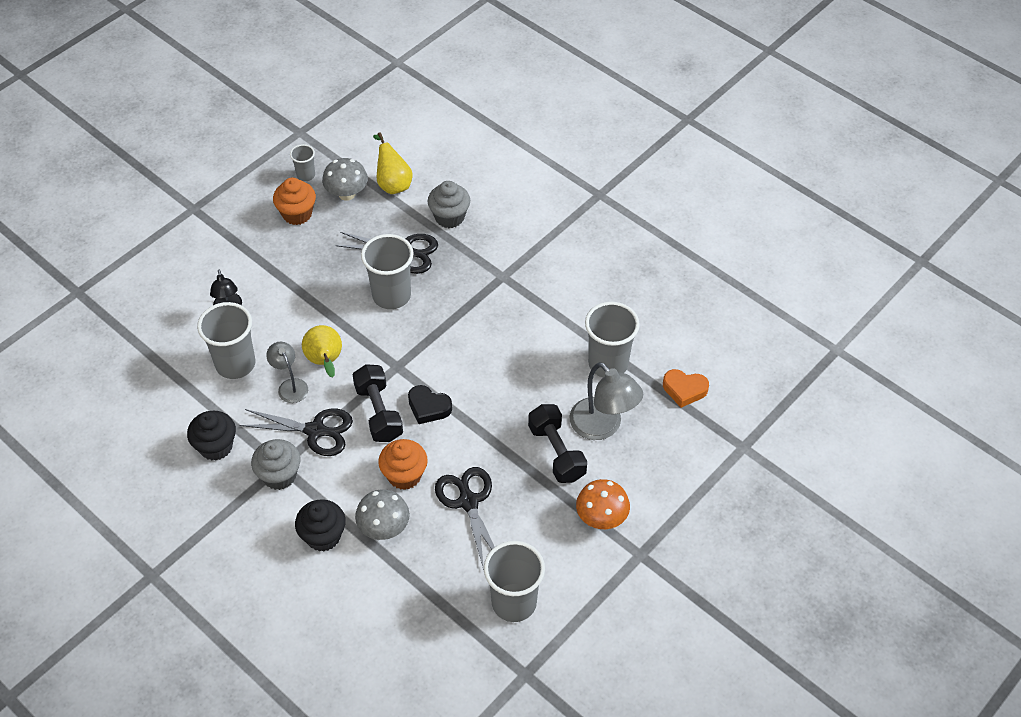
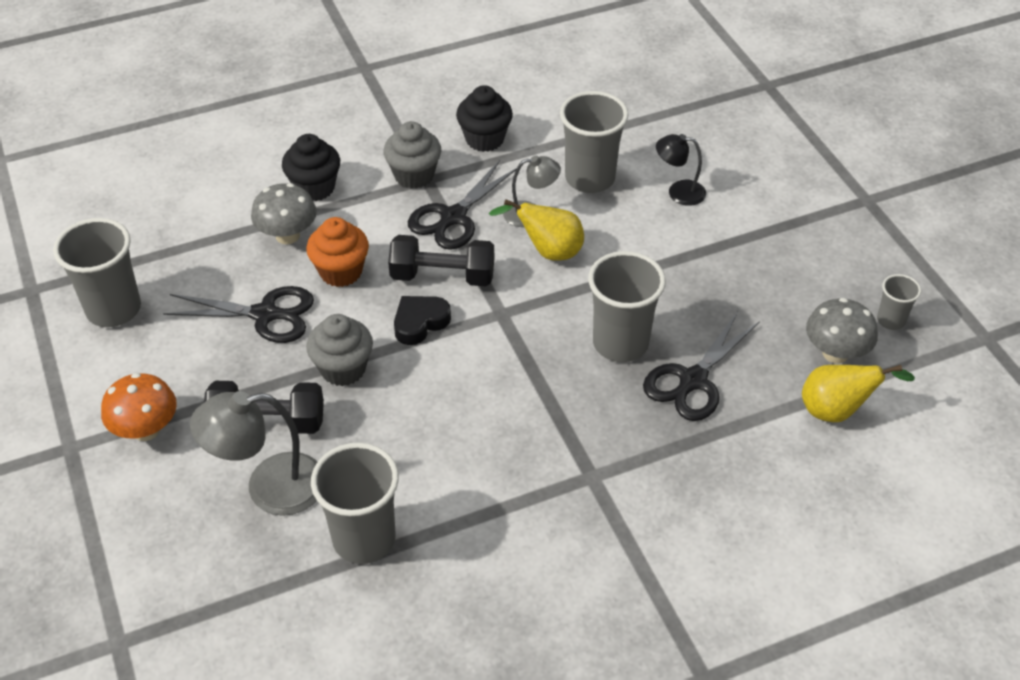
camera: 115 degrees right, 5 degrees down
(297, 214) = (816, 292): orange cupcake -> none
(449, 217) = (739, 454): grey cupcake -> grey cupcake (343, 369)
(684, 390) = (258, 614): orange heart -> none

